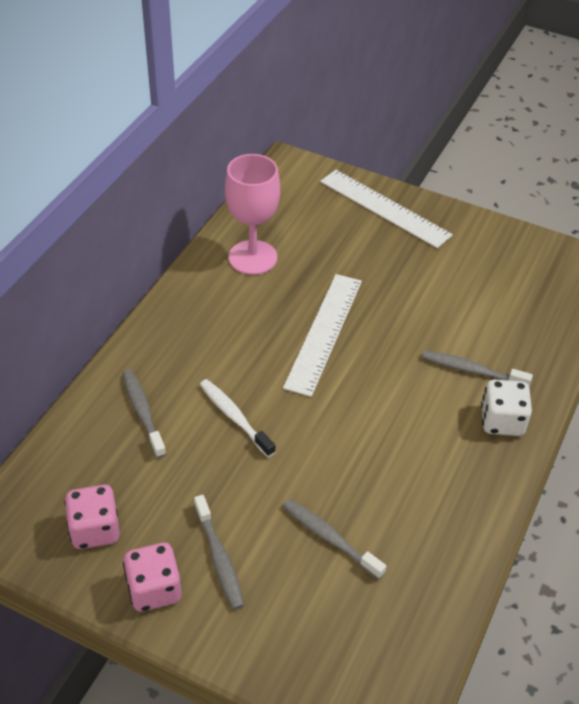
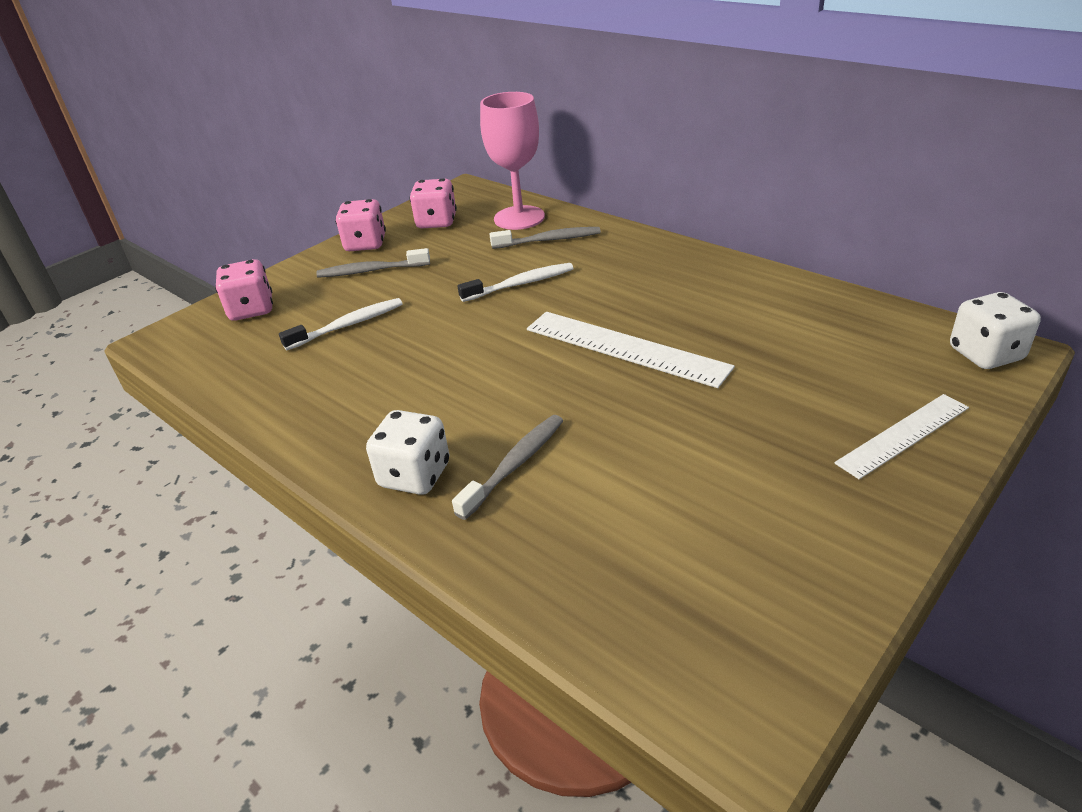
camera: 110 degrees right, 10 degrees down
(252, 257) = (773, 307): pink goblet -> pink goblet (519, 218)
(295, 171) = (985, 354): none -> white dice
(317, 649) = (251, 310): none -> pink dice
(329, 538) = (348, 325): grey toothbrush -> white toothbrush
(384, 208) = (903, 435): white ruler -> white ruler, size x0.65

